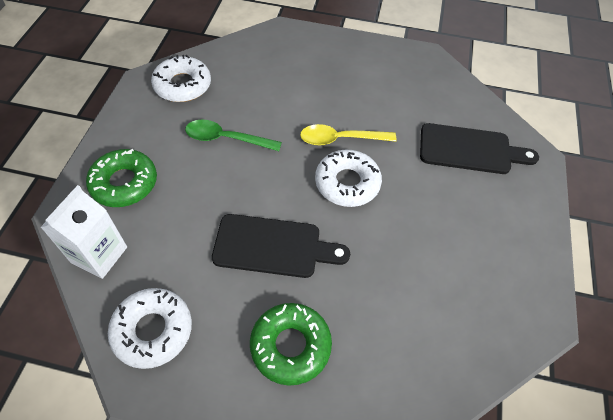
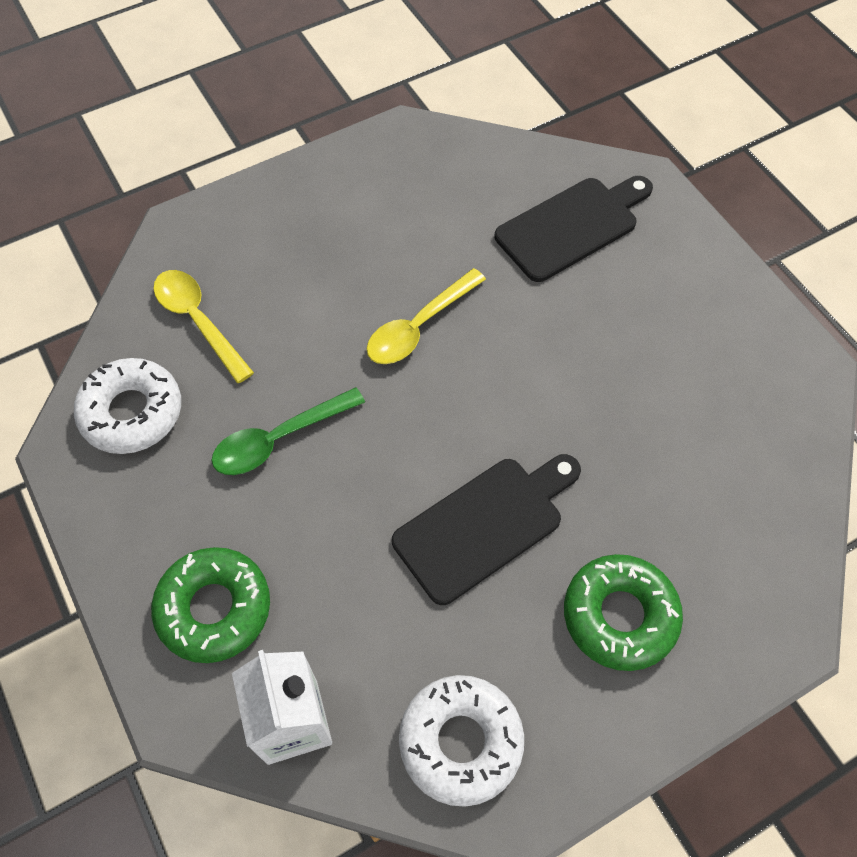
camera: 40 degrees left, 5 degrees up
(248, 70) = (198, 321): none -> yellow spoon
(347, 183) = (484, 377): white donut -> none

